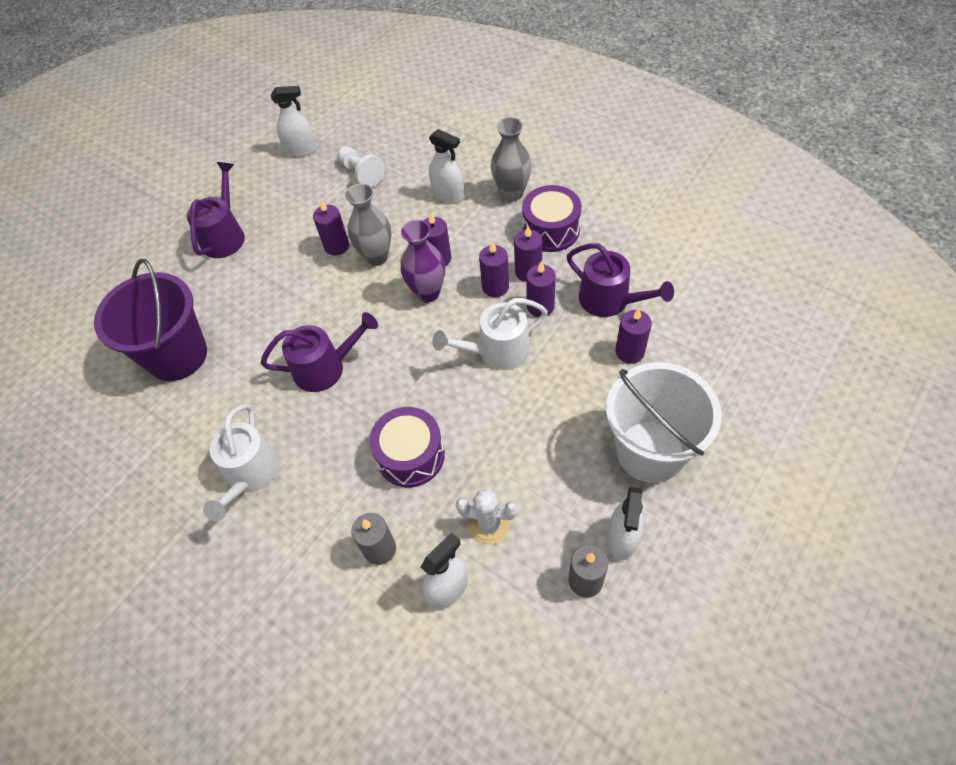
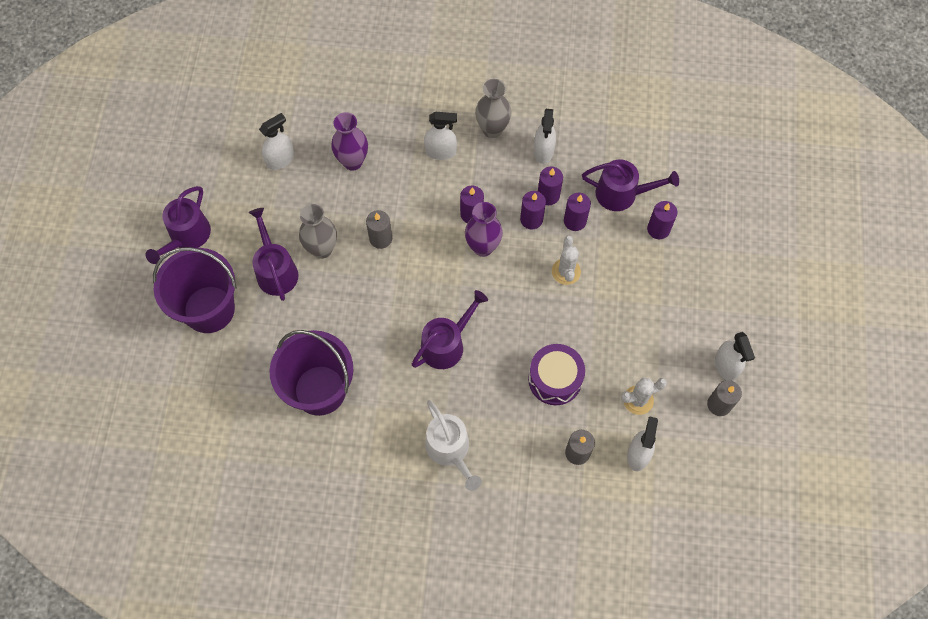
camera: 35 degrees left, 10 degrees up
(145, 244) = (209, 309): none -> purple bucket
(177, 180) = (187, 236): none -> purple watering can
(337, 246) = (380, 238): purple candle -> grey candle
(361, 174) = (353, 161): white pawn -> purple vase
(376, 257) = (420, 234): grey vase -> grey vase (322, 249)
(497, 351) = (566, 271): white watering can -> white cactus
(551, 230) = (543, 151): purple drum -> white spray bottle
(650, 451) = (711, 298): white bucket -> none

